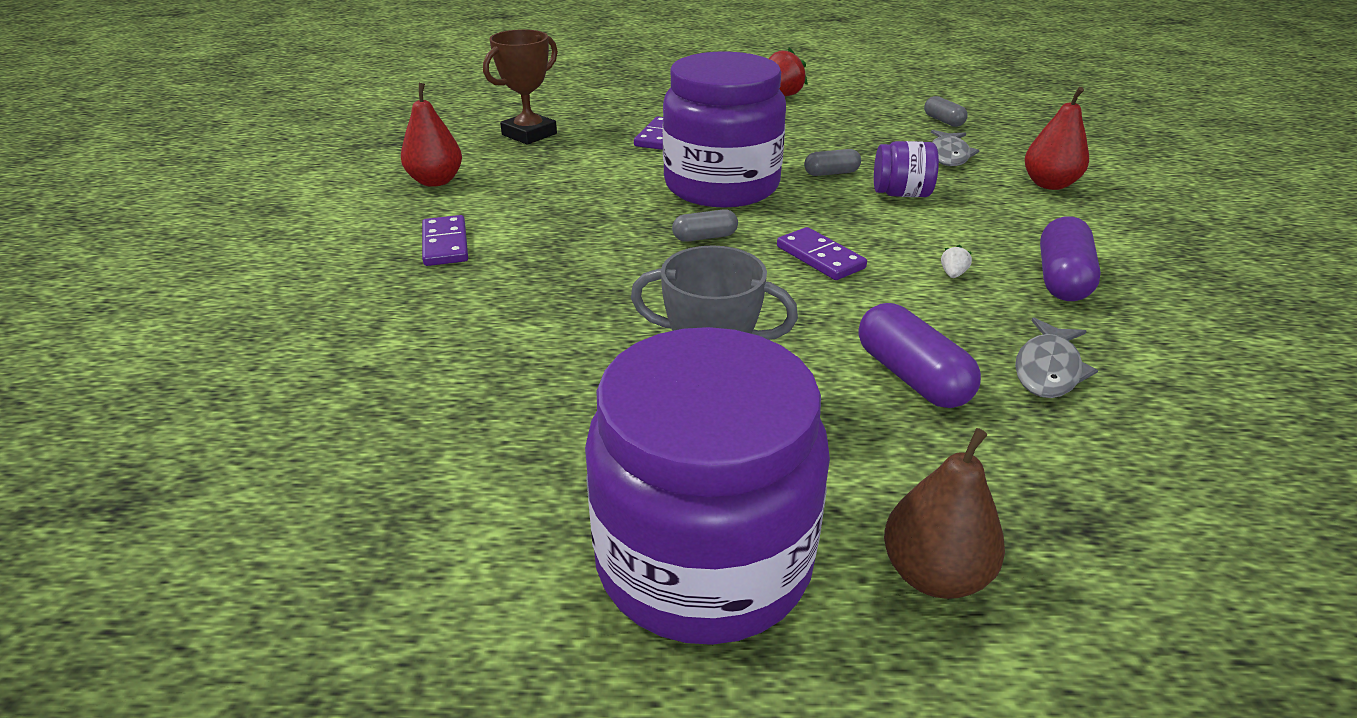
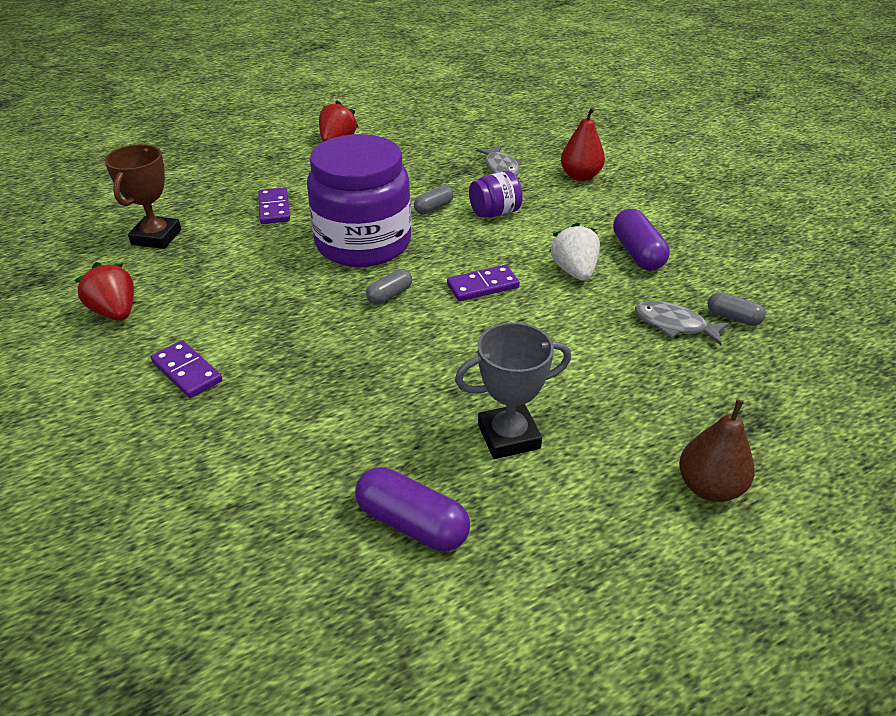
camera: 30 degrees left, 5 degrees up
(436, 181) = (115, 312): red pear -> red strawberry
(703, 560) = (587, 539): purple jar -> none
(820, 257) = (482, 286): purple domino -> purple domino turned 45 degrees counterclockwise
(911, 377) = (606, 360): purple capsule -> purple capsule (412, 523)
(943, 121) = (475, 136): grey capsule -> grey capsule (733, 317)
(953, 274) = (574, 271): white strawberry -> white strawberry, size x2.30
(1048, 369) = (674, 325): grey fish -> grey fish turned 120 degrees clockwise

